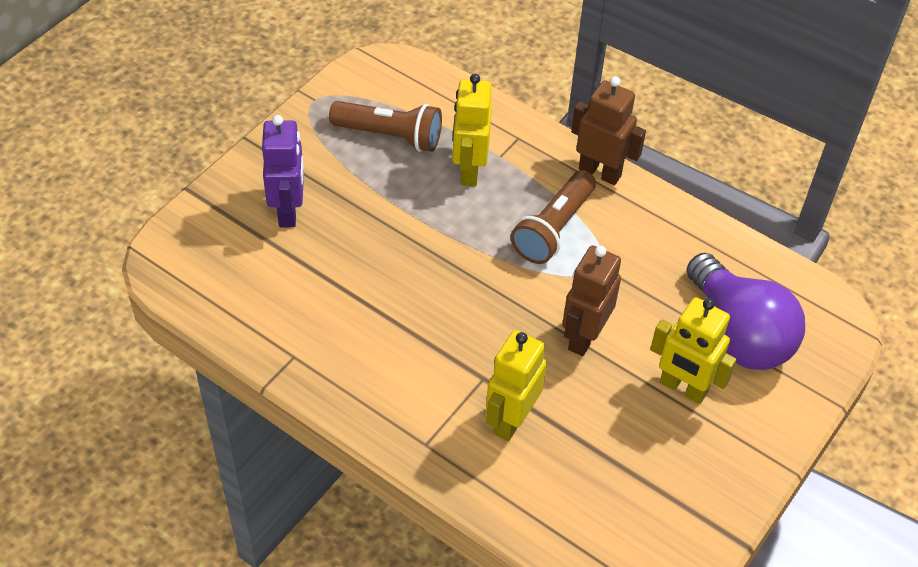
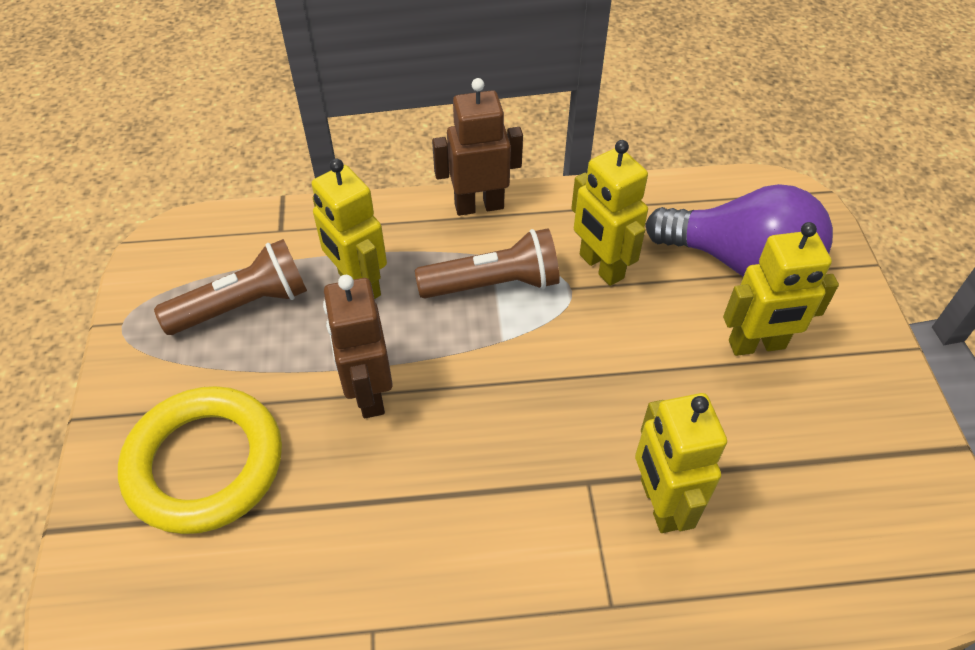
camera: 40 degrees left, 0 degrees up
(288, 211) = (205, 464): purple robot -> yellow ring
(553, 229) = (494, 284): brown flashlight -> brown flashlight turned 90 degrees counterclockwise
(584, 336) = (629, 364): brown robot -> brown robot (368, 393)
(636, 267) = (600, 267): none -> yellow robot

